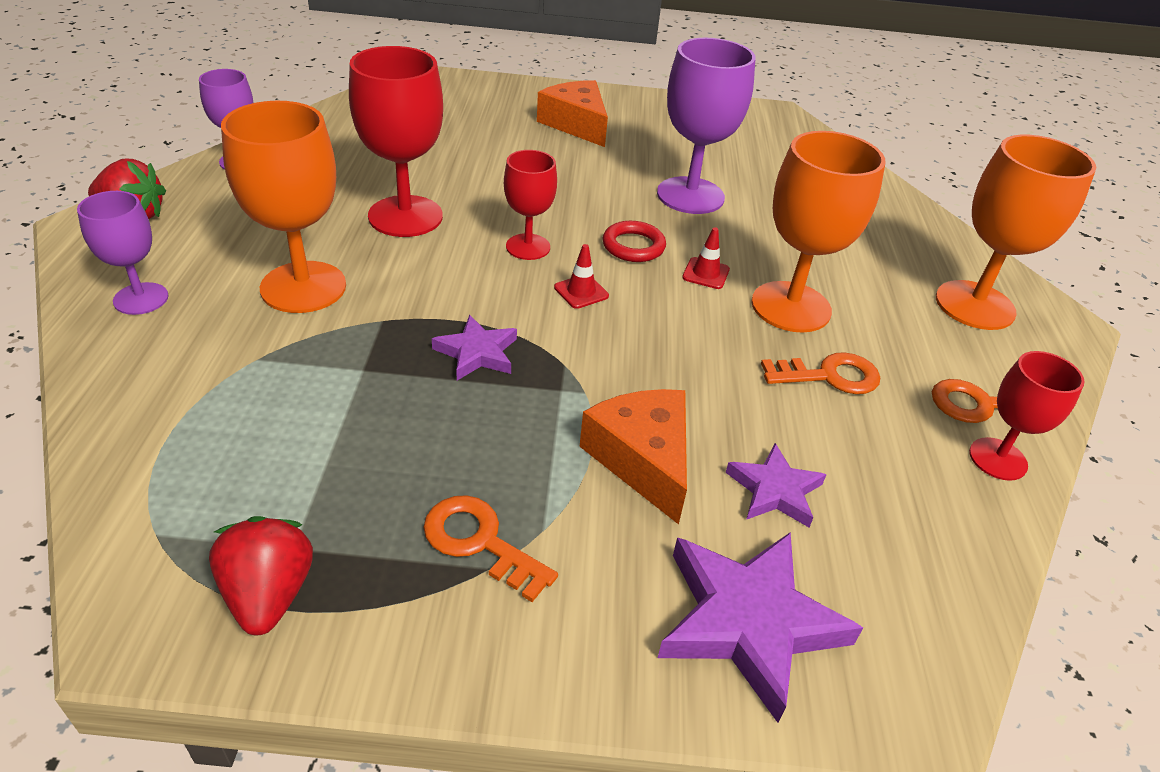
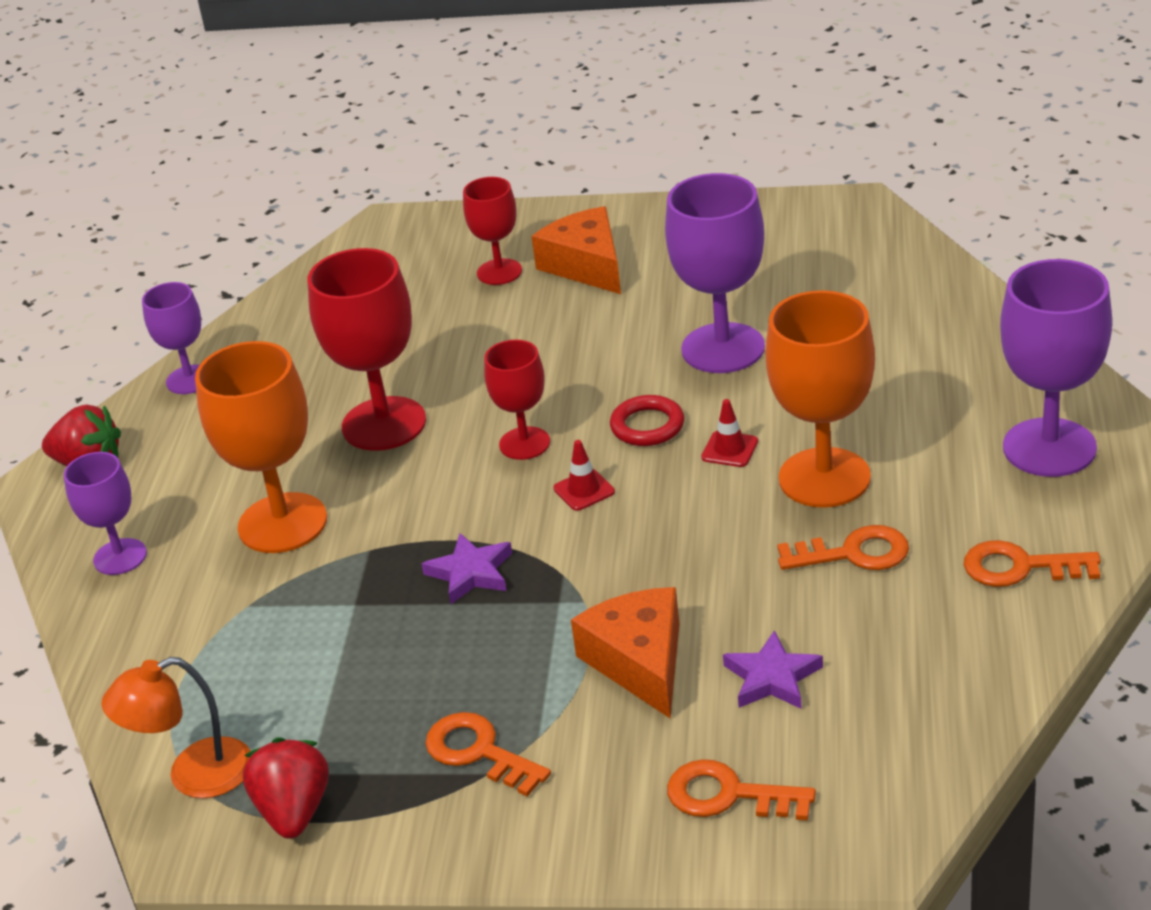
camera: 10 degrees right, 5 degrees down
(163, 538) = (194, 775): none -> orange lamp
(748, 622) = (728, 795): purple star -> orange key
(974, 305) = (1049, 448): orange goblet -> purple goblet
(998, 459) = (1021, 622): red goblet -> red goblet (499, 272)

